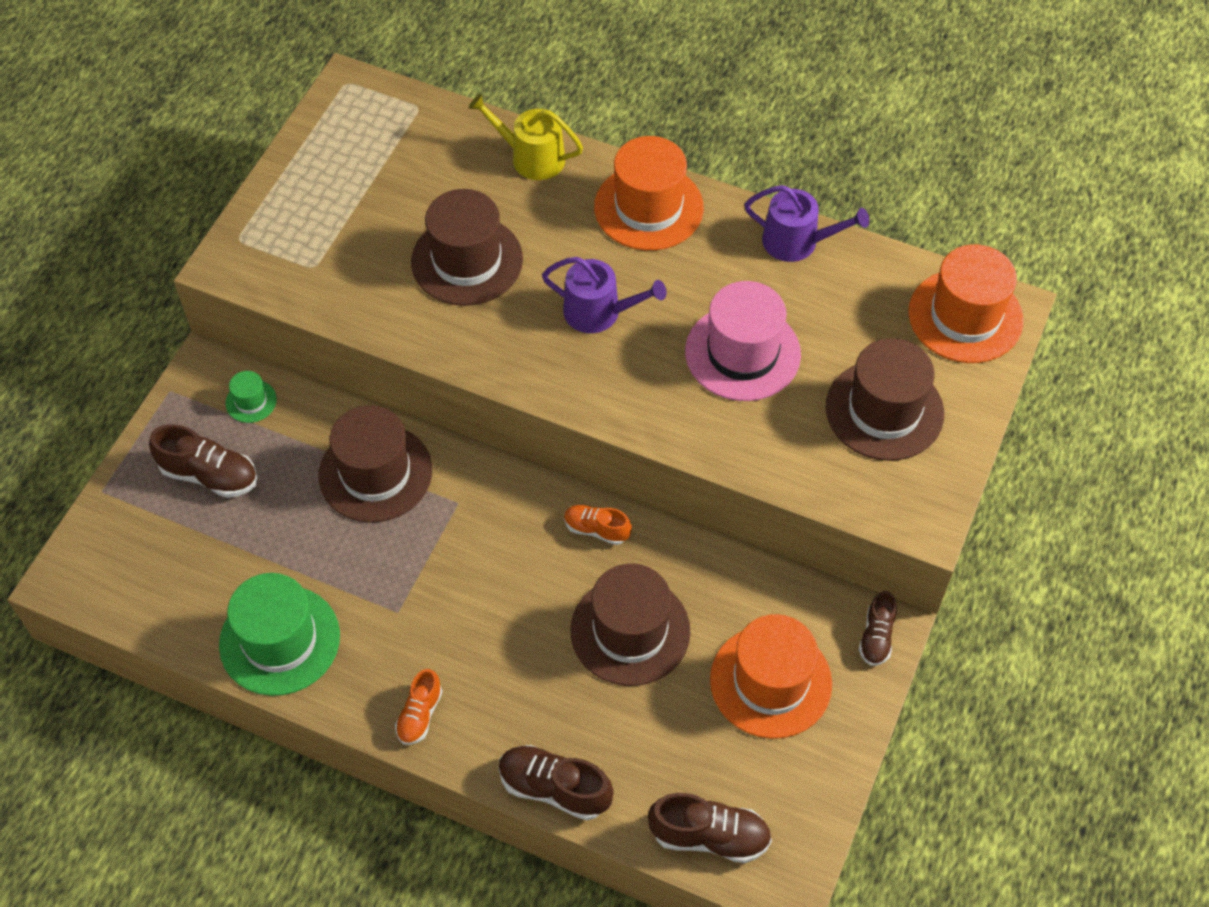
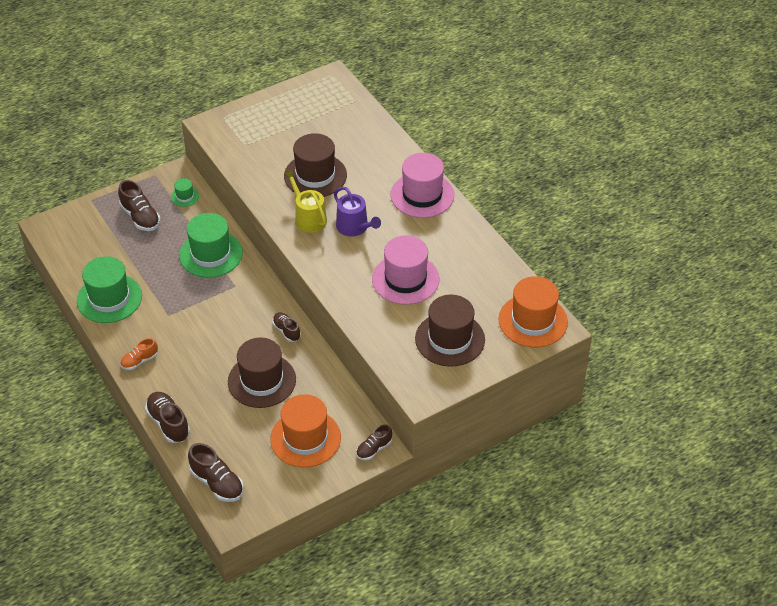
camera: 35 degrees right, 10 degrees down
(375, 473) = (211, 254): brown hat -> green hat
(531, 157) = (387, 147): yellow watering can -> yellow watering can (308, 218)
(596, 529) = (286, 331): orange shoe -> brown shoe
(648, 207) = (422, 195): orange hat -> pink hat
(797, 242) = (480, 246): purple watering can -> none

